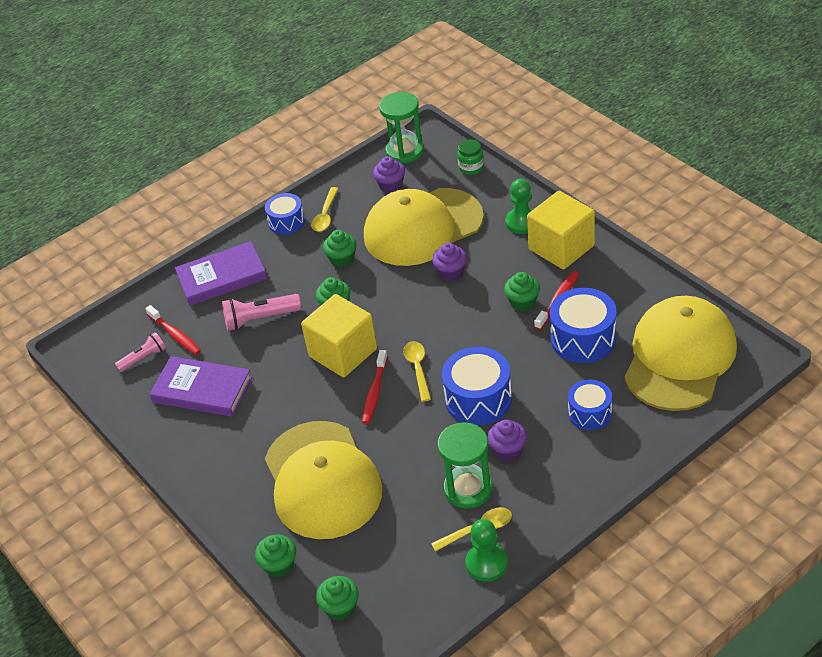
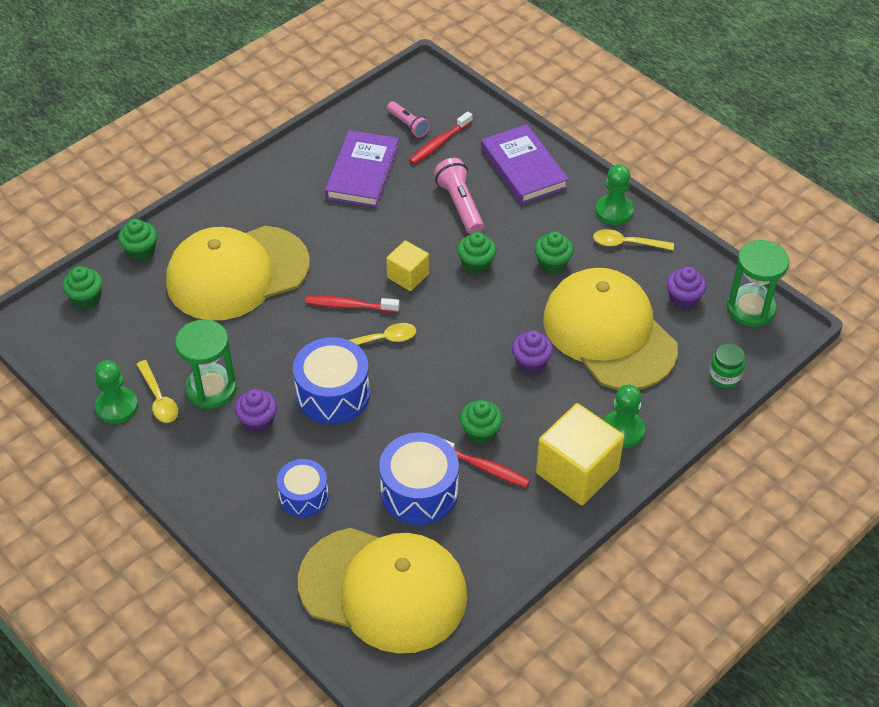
camera: 80 degrees right, 5 degrees up
(286, 222) = (614, 211): blue drum -> green pawn
(343, 352) = (408, 276): yellow cube -> yellow cube, size x0.56

